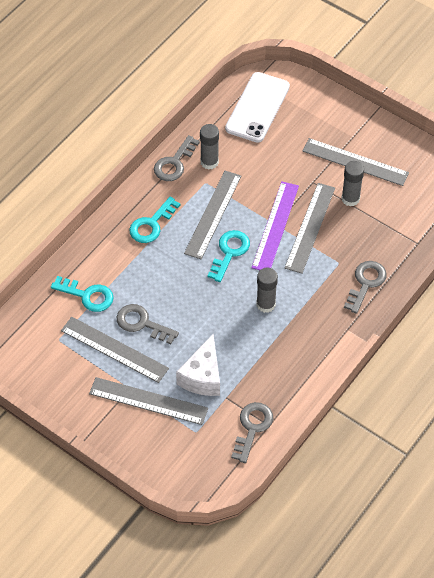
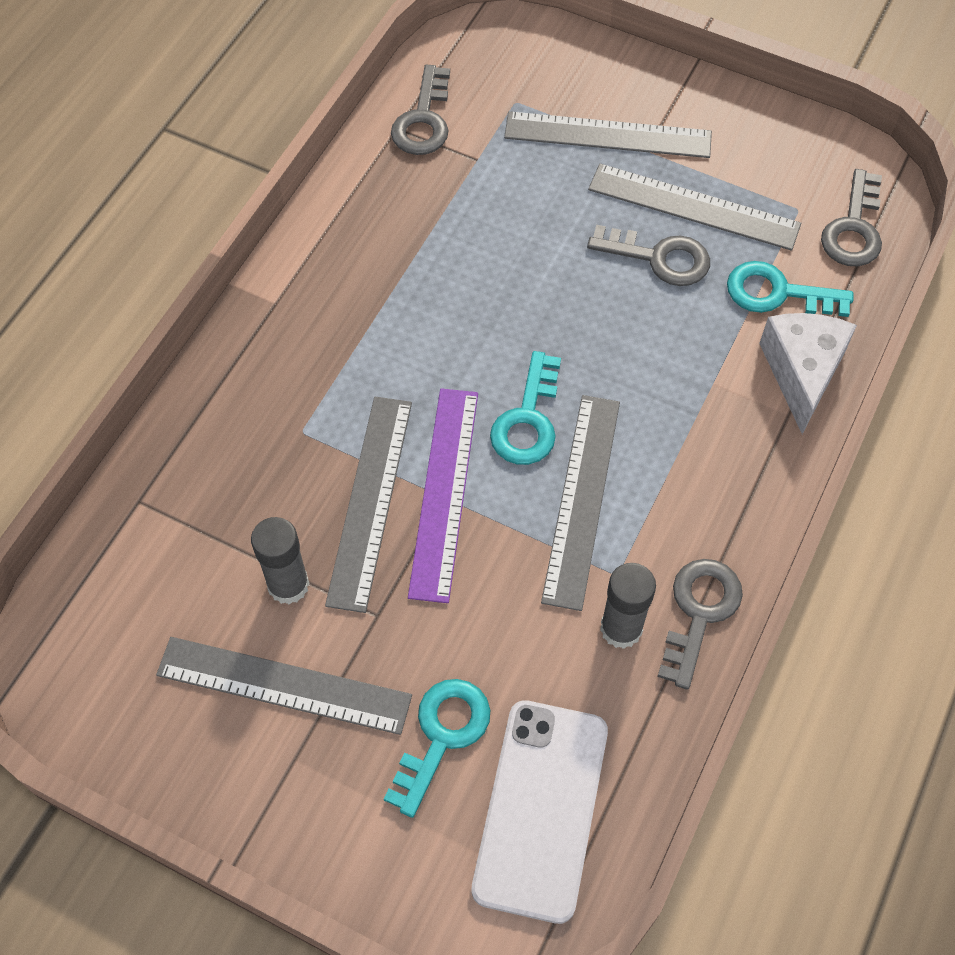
camera: 170 degrees right, 5 degrees up
(151, 224) = (703, 455): turquoise key -> turquoise key (442, 736)
(202, 376) = (525, 185): white cheese -> white cheese (802, 372)
(266, 304) = (436, 326): grey glue stick -> none
(366, 283) = (244, 397): grey key -> grey key (854, 228)

